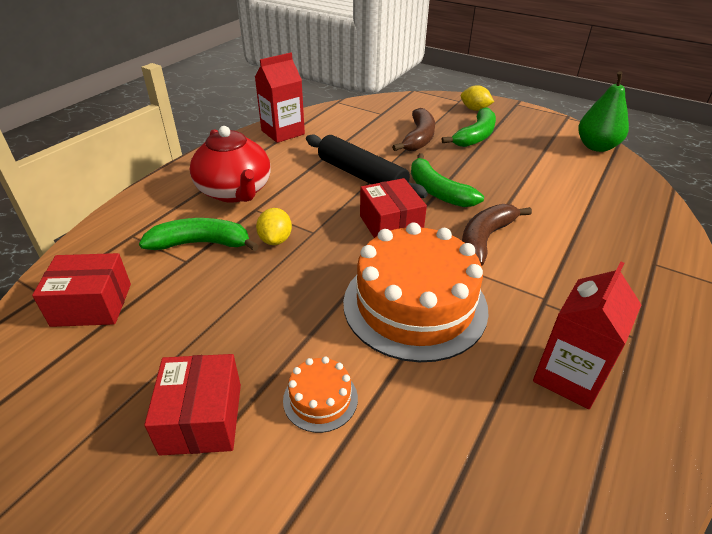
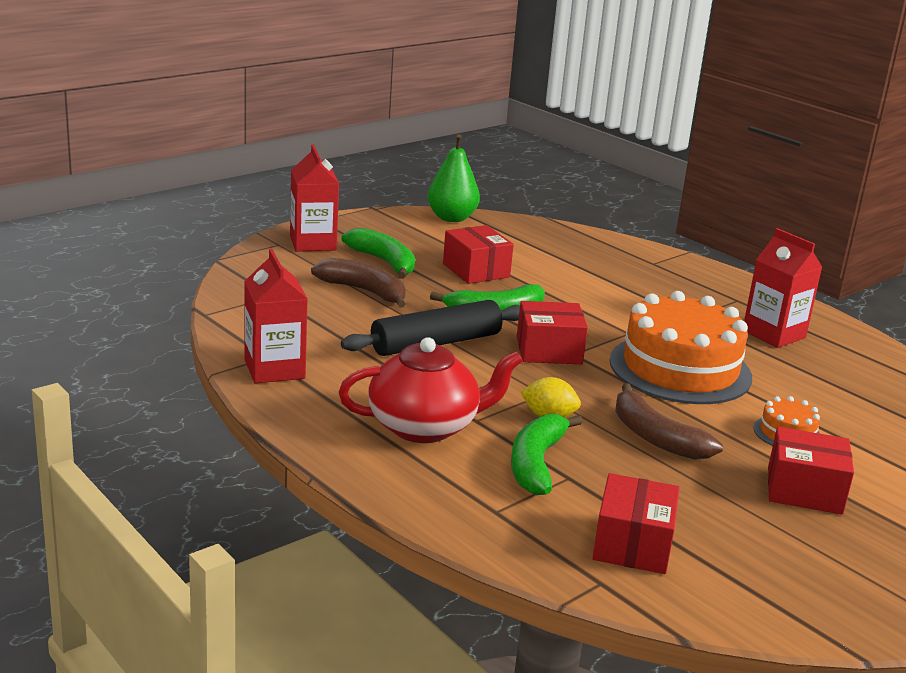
camera: 75 degrees left, 15 degrees down
(474, 109) = (313, 243): yellow lemon -> red carton
(485, 239) = (593, 314): brown banana -> brown banana (655, 437)
(507, 172) = (476, 270): none -> red box

